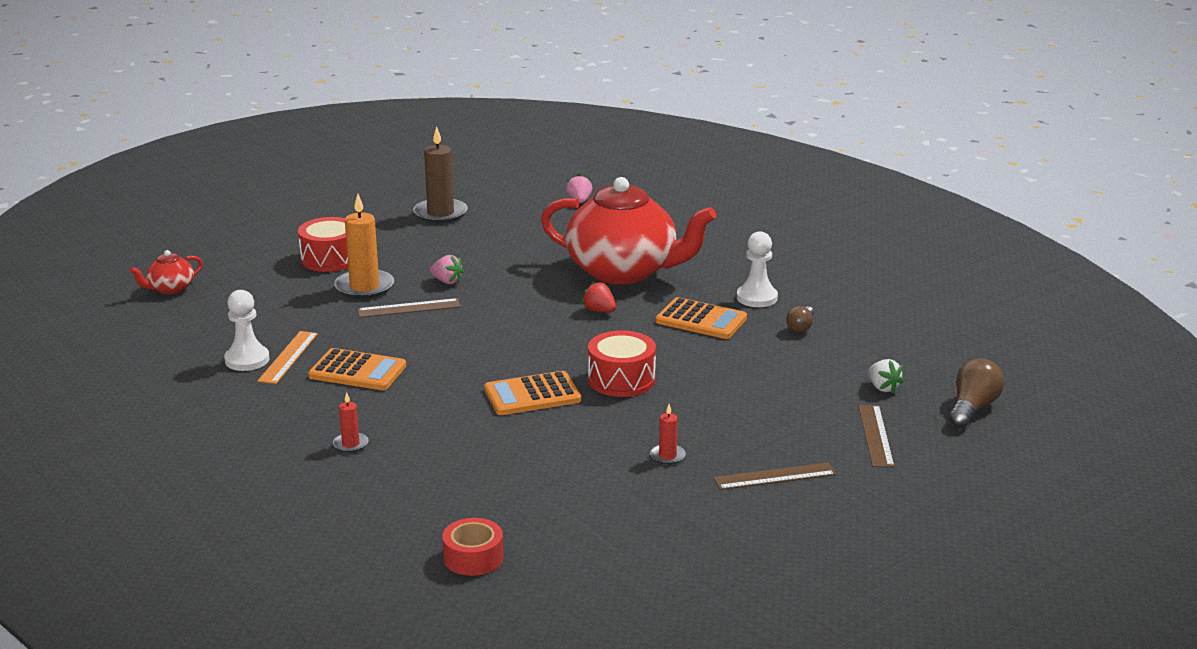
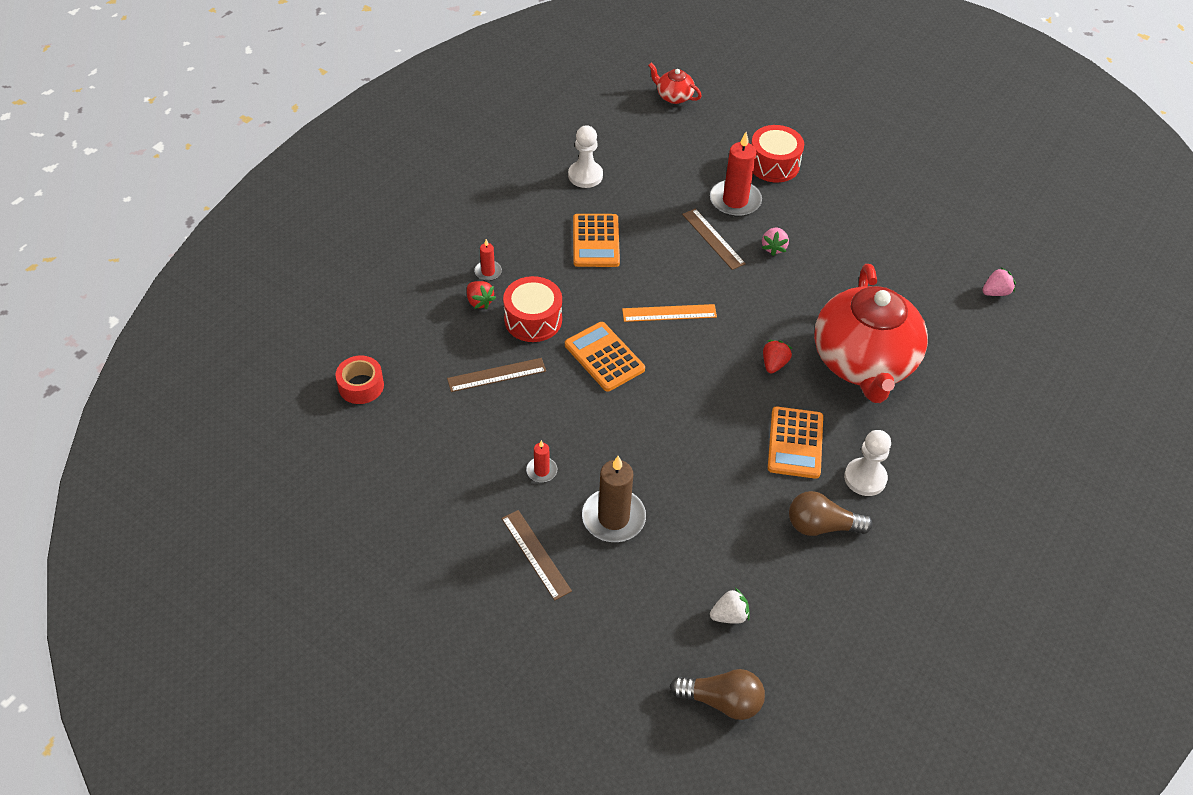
camera: 70 degrees right, 25 degrees up
(288, 357) = (599, 196): orange ruler -> orange ruler (669, 313)
(364, 287) = (735, 201): orange candle -> red candle
(394, 457) = (479, 302): none -> red strawberry
(440, 214) = (903, 204): brown candle -> brown candle (613, 518)
(621, 380) = (655, 410): red drum -> red drum (533, 320)
(801, 327) = (821, 526): brown light bulb -> brown light bulb, size x1.63
(875, 436) = (635, 622): brown ruler -> brown ruler (496, 375)
(883, 388) = (729, 615): white strawberry -> white strawberry turned 150 degrees counterclockwise

